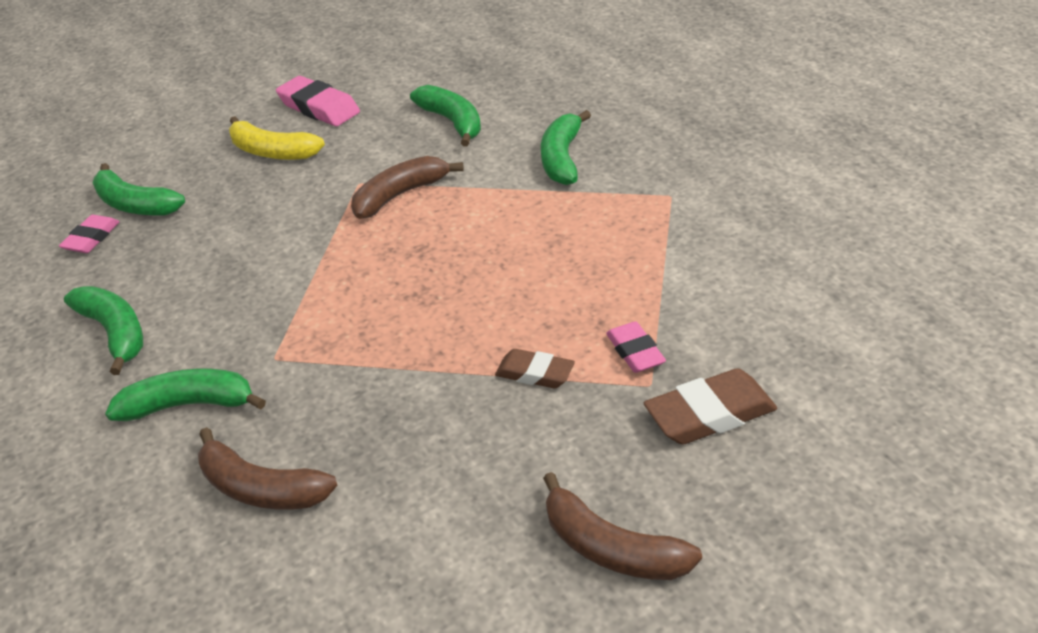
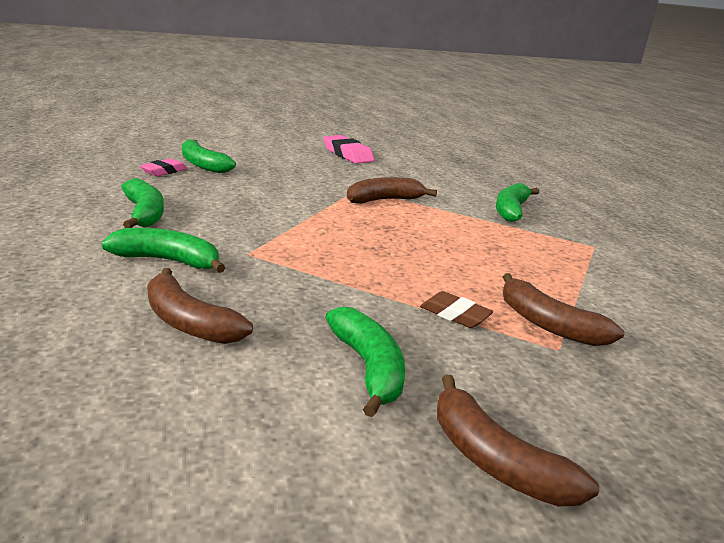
camera: 10 degrees right, 15 degrees down
(272, 151) = (306, 164): yellow banana -> none
(452, 122) = (436, 178): green banana -> green banana (368, 368)
(635, 352) = (548, 324): pink eraser -> brown banana
(710, 414) = (614, 384): brown eraser -> none

